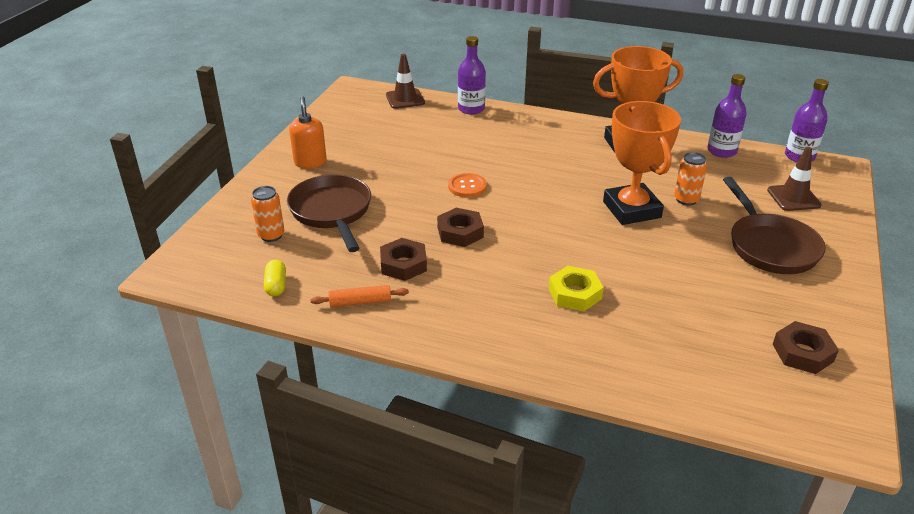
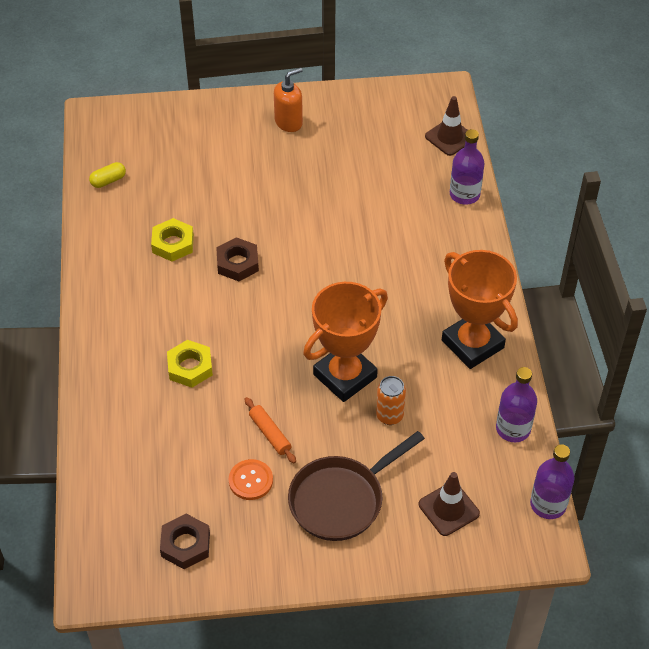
camera: 65 degrees right, 15 degrees up
(271, 235) = (168, 148): orange can -> none
(332, 212) = (221, 170): brown pan -> none
(360, 302) = (113, 237): orange rolling pin -> orange rolling pin (270, 434)
(403, 264) = (173, 243): brown nut -> yellow nut
(467, 186) = (313, 243): orange button -> orange button (250, 480)

